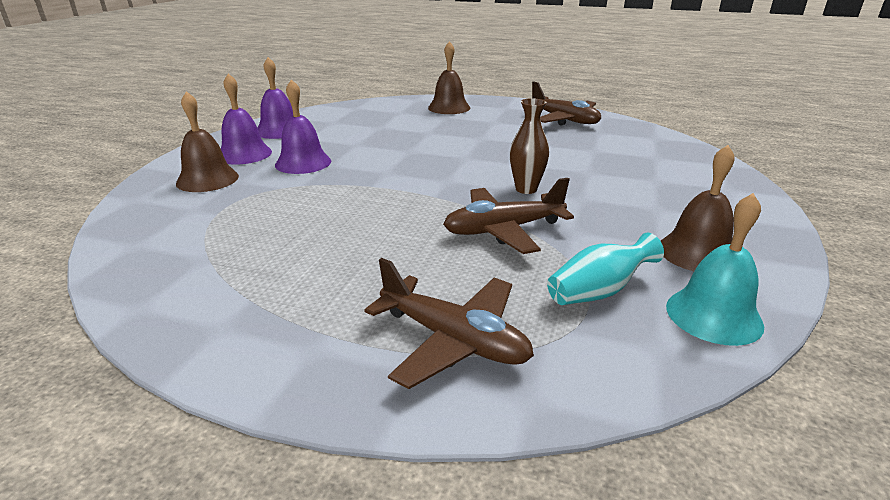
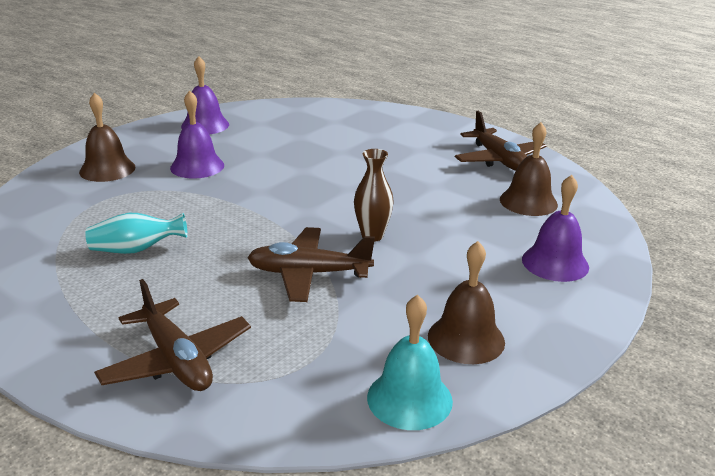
camera: 20 degrees right, 0 degrees up
(244, 154) = (155, 147): purple bell -> purple bell (555, 263)
(449, 107) = (390, 123): brown bell -> brown bell (528, 202)
(598, 291) = (332, 351): turquoise vase -> turquoise vase (136, 249)

